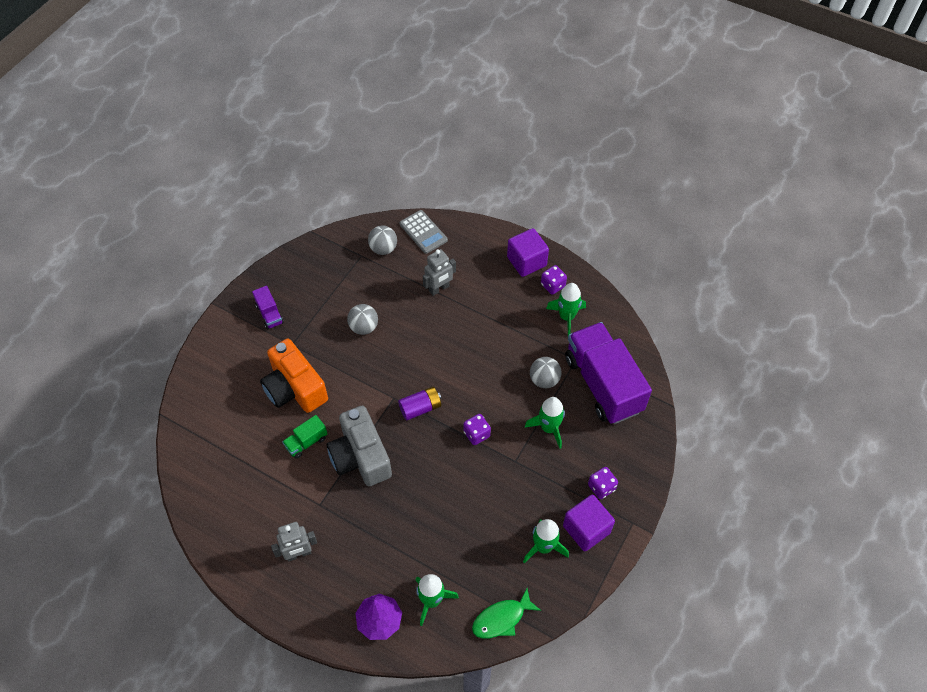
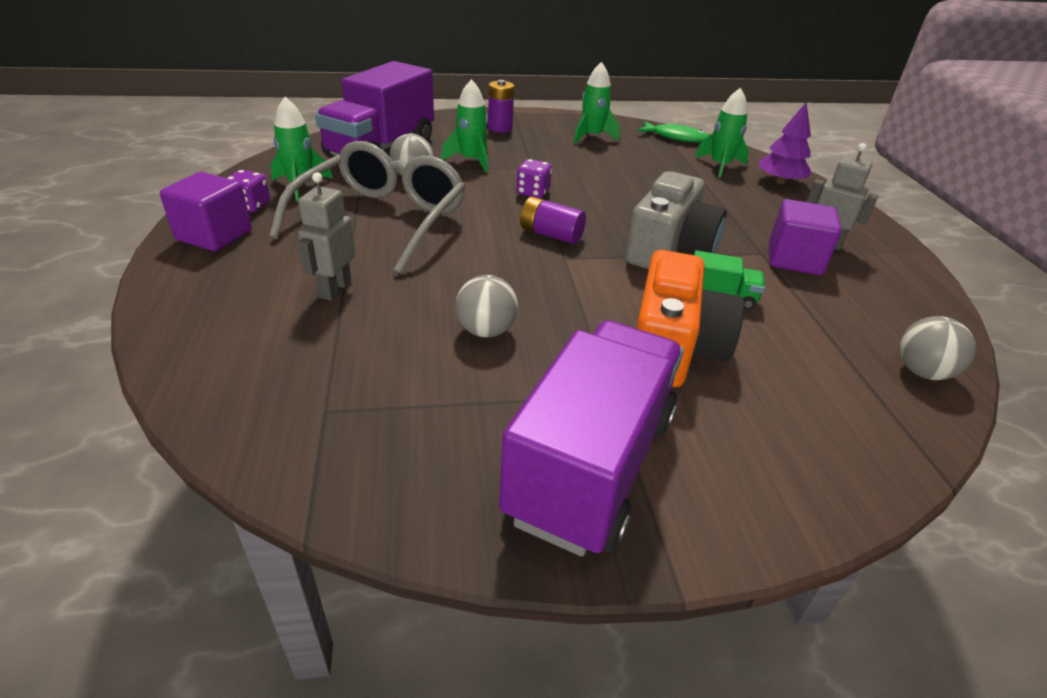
camera: 130 degrees left, 20 degrees down
(269, 314) = (592, 465): purple truck -> purple truck, size x2.37
(383, 249) = (284, 388): grey ball -> grey ball (922, 372)
(423, 232) = (203, 355): grey calculator -> none
(439, 289) = (335, 289): grey robot -> grey robot turned 90 degrees counterclockwise
(495, 337) = (382, 220): none -> grey glasses
(586, 529) = (548, 126): purple cube -> purple cube (794, 260)
(601, 487) = (500, 128): purple dice -> purple battery

